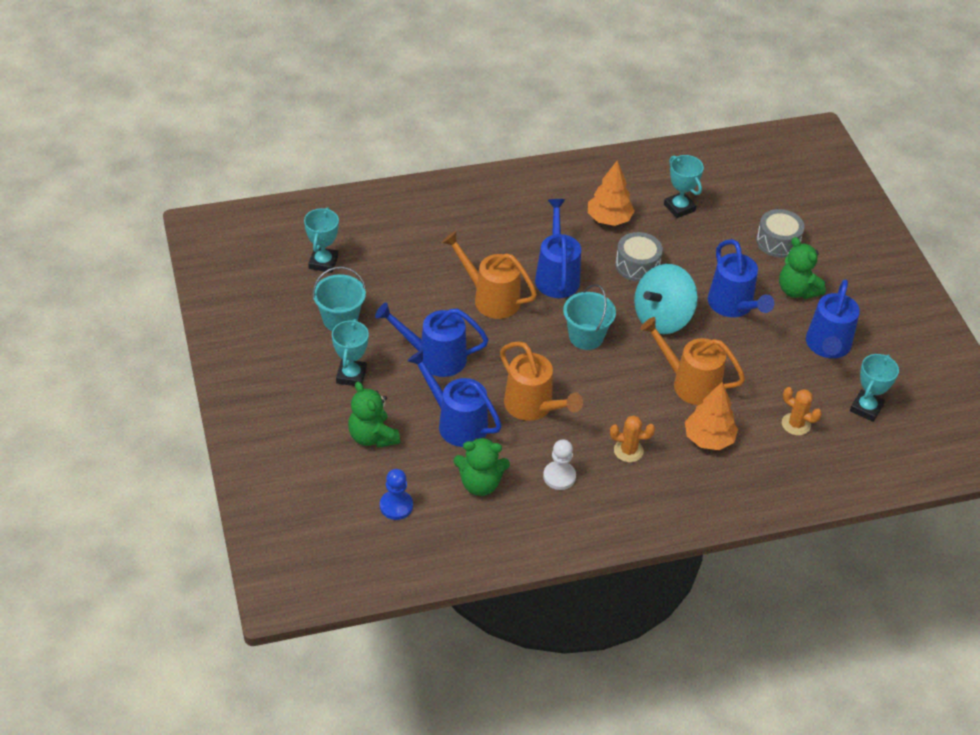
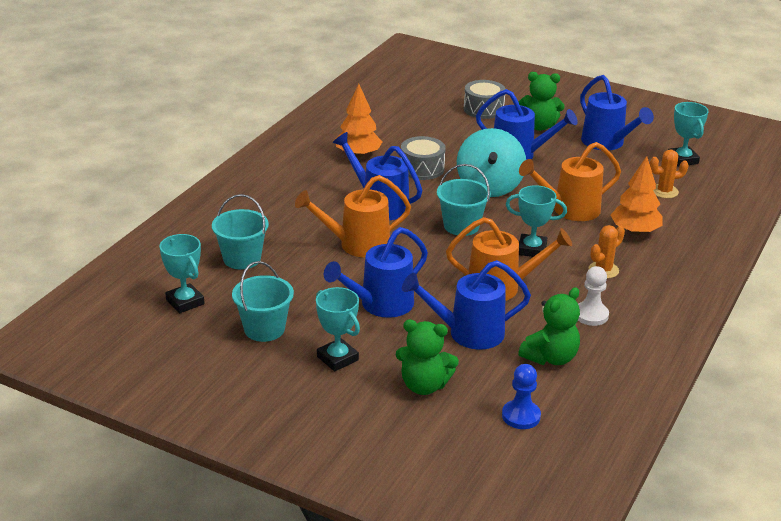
camera: 45 degrees left, 15 degrees down
(402, 254) = (242, 259): none -> turquoise bucket
(679, 207) = (392, 124): turquoise trophy -> turquoise trophy (532, 249)

